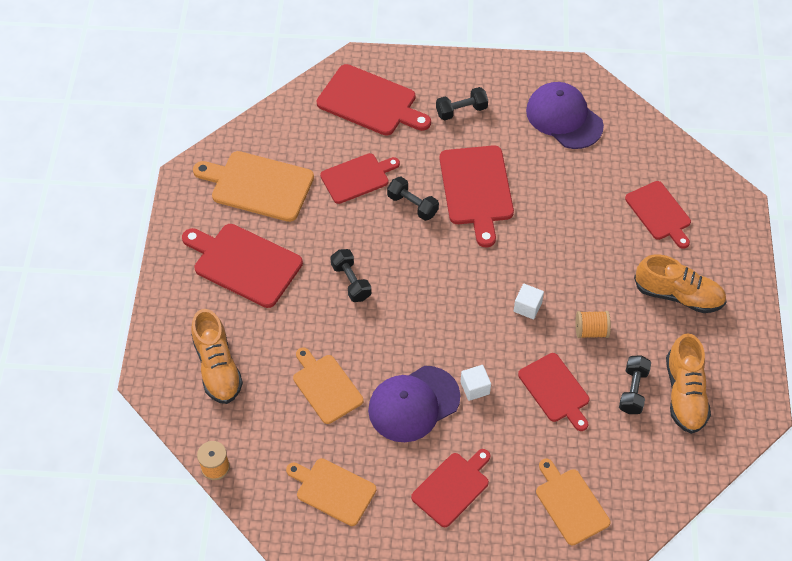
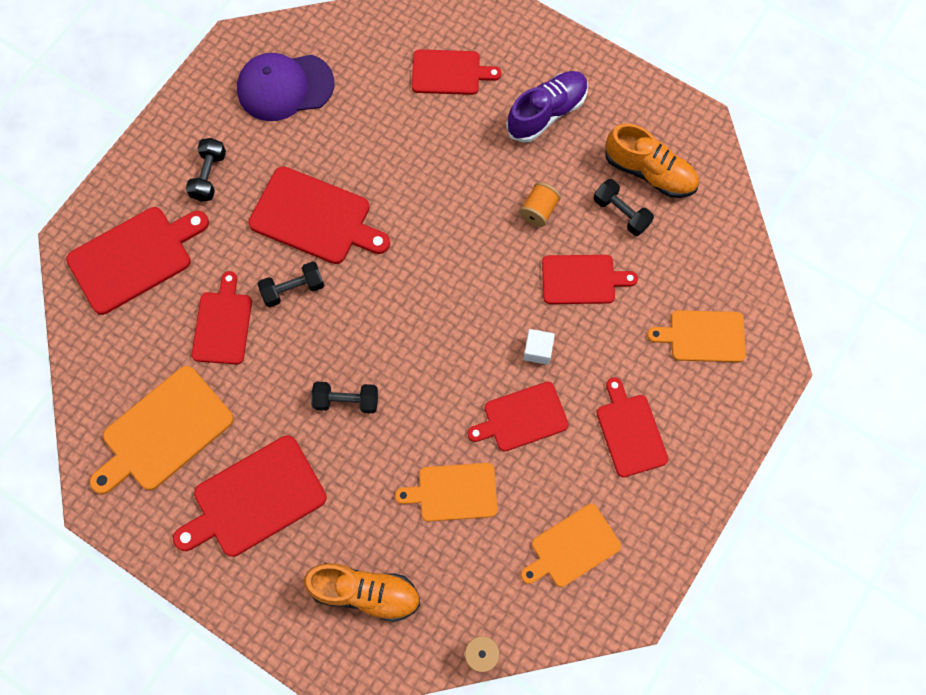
camera: 60 degrees left, 15 degrees up
(413, 404) = (522, 418): purple cap -> red cutting board
(527, 307) = (479, 251): white cube -> none
(678, 295) = (546, 113): orange shoe -> purple shoe

